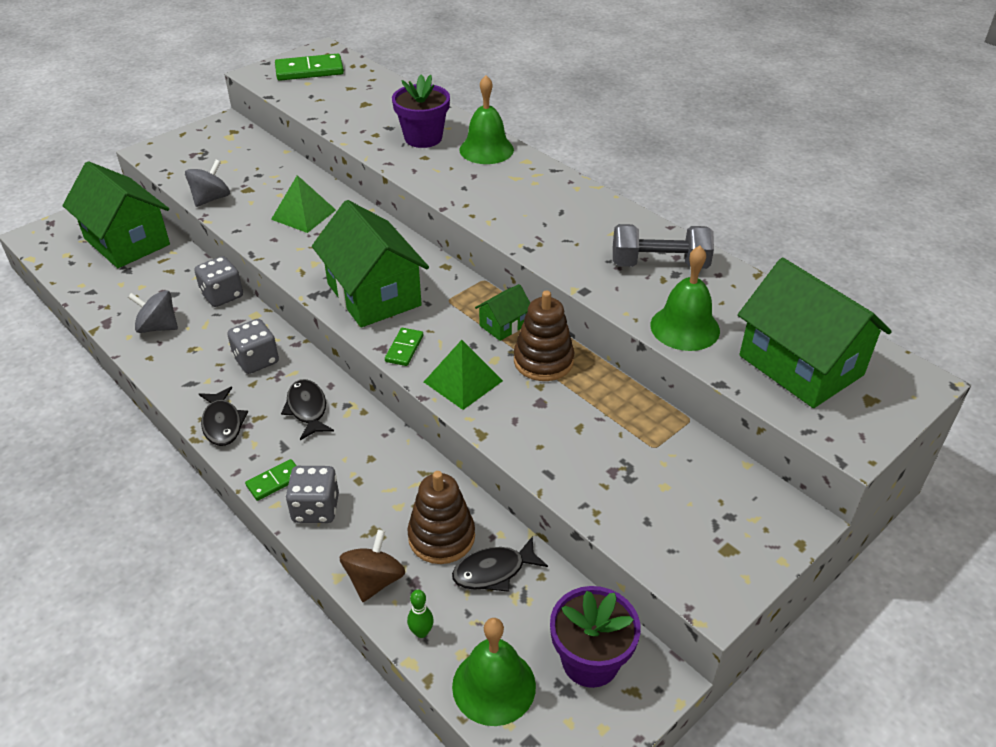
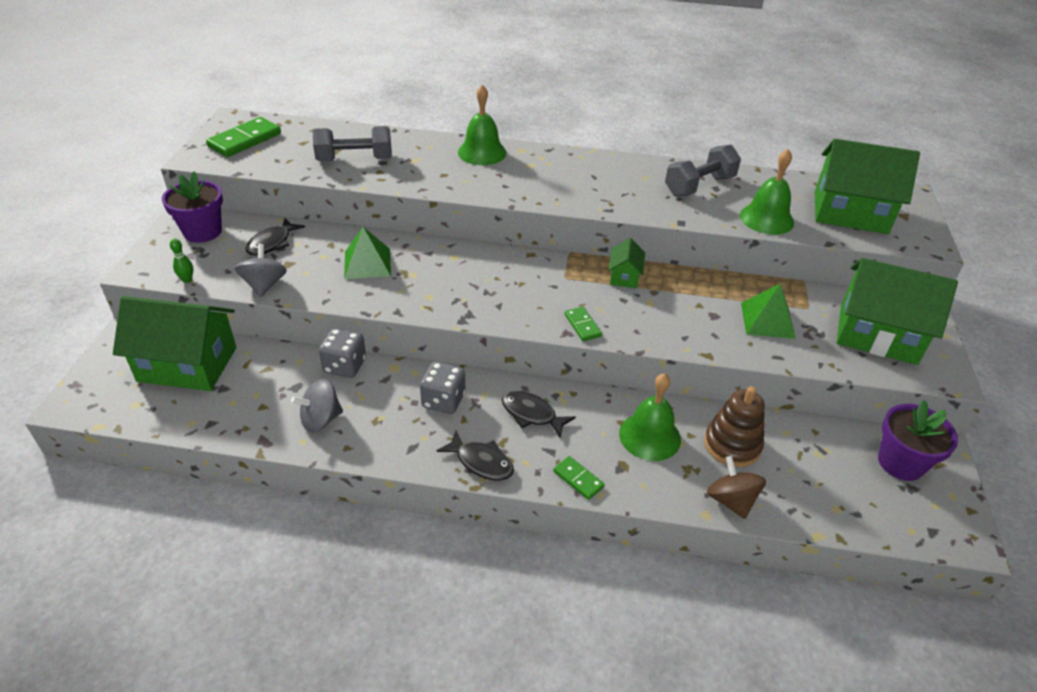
camera: 40 degrees left, 0 degrees up
(274, 481) = (578, 479): green domino -> green domino turned 60 degrees counterclockwise
(316, 508) = (631, 479): grey dice -> none
(370, 117) = (355, 159): none -> grey dumbbell
(374, 294) = (508, 298): green house -> green house (877, 334)
(421, 632) = (799, 512): green bowling pin -> green bowling pin (187, 280)
(423, 138) = (422, 161): purple flower pot -> purple flower pot (202, 231)
(463, 381) = (650, 327): green pyramid -> green pyramid (767, 320)
(494, 571) = (788, 446): black fish -> black fish (272, 243)
(494, 686) = (876, 514): green bell -> green bell (649, 436)
(543, 361) = (680, 288): brown stacking toy -> none

